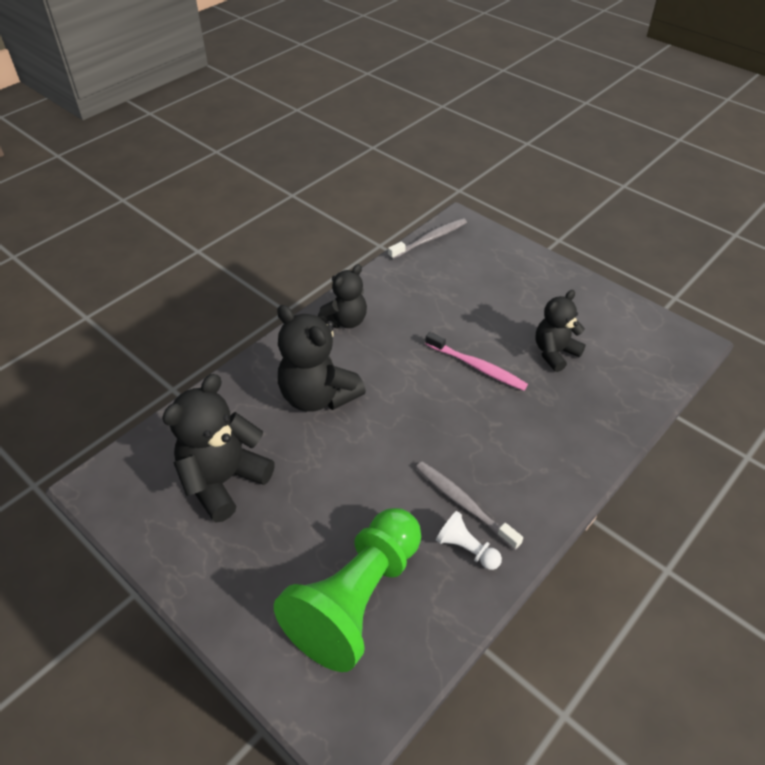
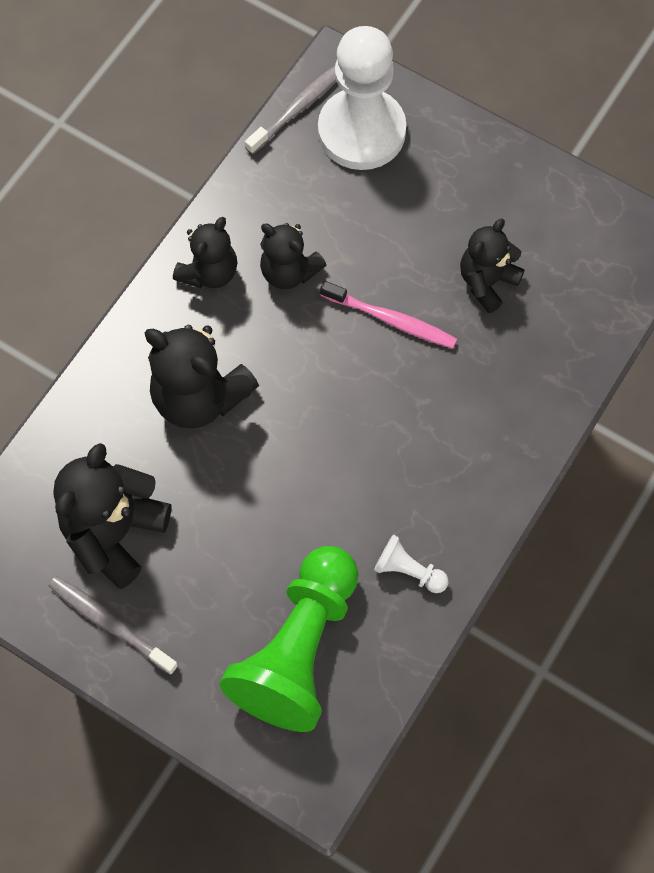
camera: 10 degrees left, 20 degrees up
(404, 327) = (289, 271): none -> black teddy bear
(464, 503) = (398, 516): grey toothbrush -> grey toothbrush (110, 623)
(471, 256) = (361, 131): none -> white pawn

